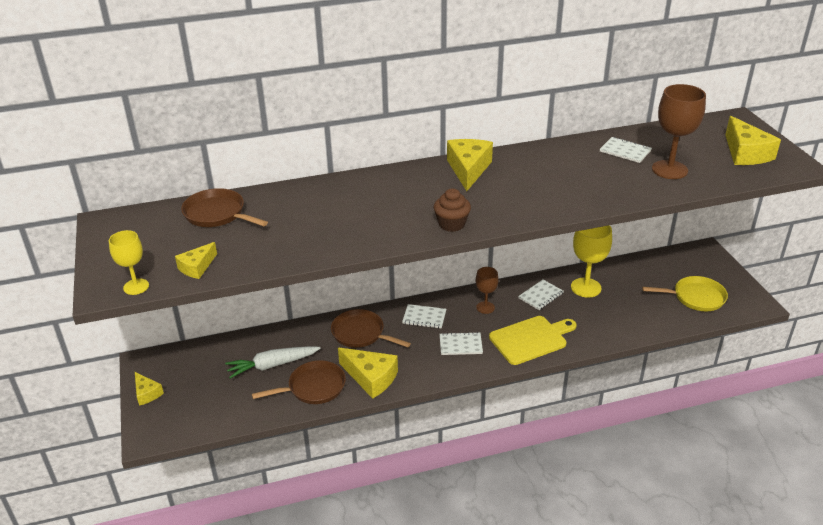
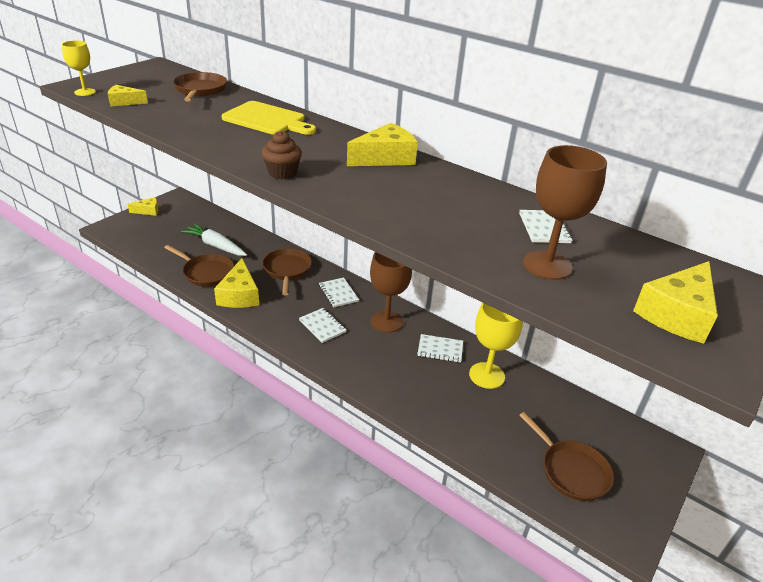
camera: 50 degrees right, 0 degrees up
(147, 393) = (148, 211): yellow cheese -> yellow cheese turned 120 degrees counterclockwise
(485, 307) = (386, 322): brown goblet -> brown goblet, size x1.68
(531, 339) = (371, 366): yellow cutting board -> yellow cutting board (267, 120)
(695, 297) = (571, 471): yellow pan -> brown pan

